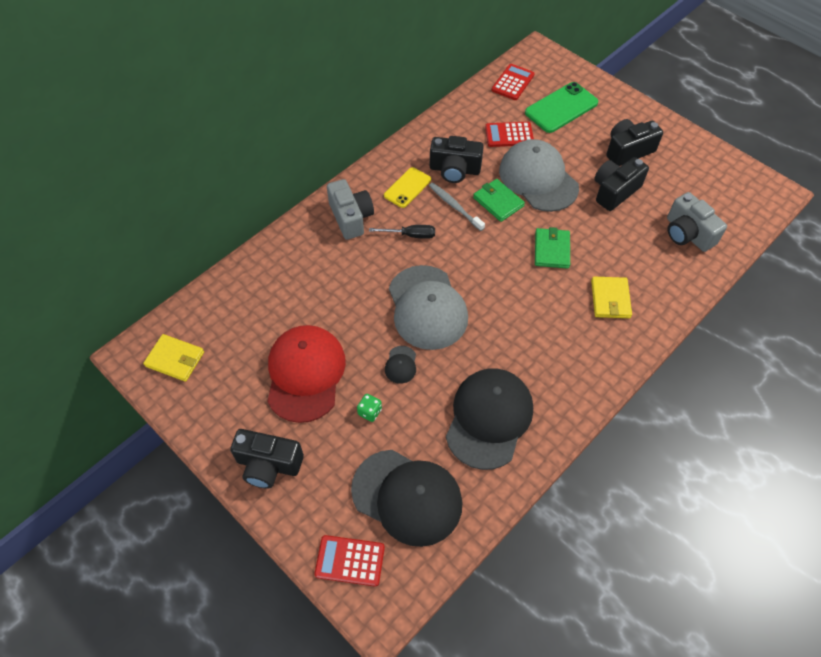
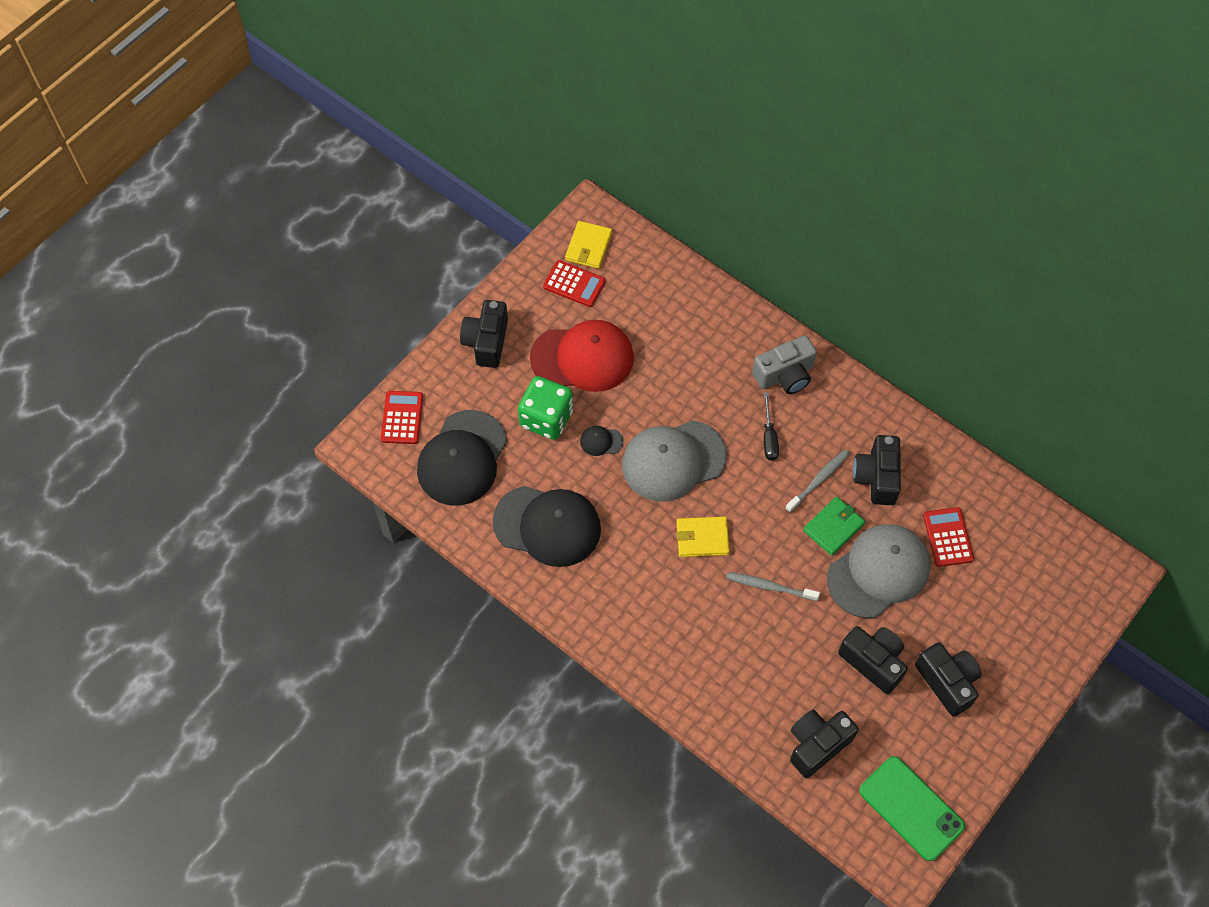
camera: 85 degrees right, 5 degrees up
(370, 412) = (546, 418): green dice -> green dice, size x2.33
(407, 188) = (839, 428): yellow phone -> none
(512, 82) = (1047, 540): red calculator -> red calculator (574, 284)
(551, 250) = (769, 586): green wallet -> grey toothbrush
(561, 108) = (1011, 601): green phone -> green phone (911, 808)
(610, 299) = (707, 648): yellow wallet -> yellow wallet (702, 538)
(687, 234) = (817, 745): grey camera -> black camera

